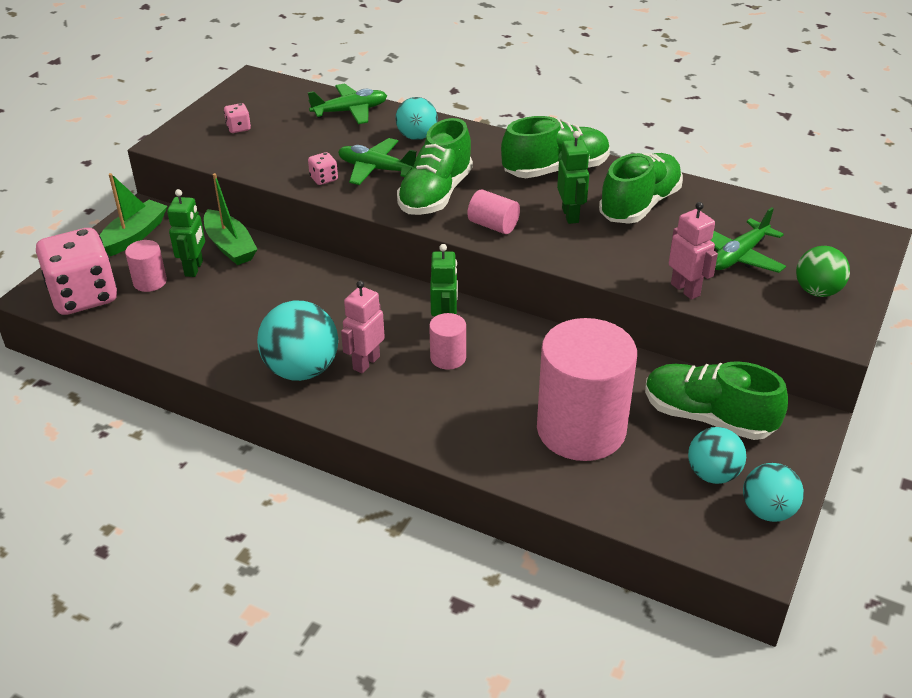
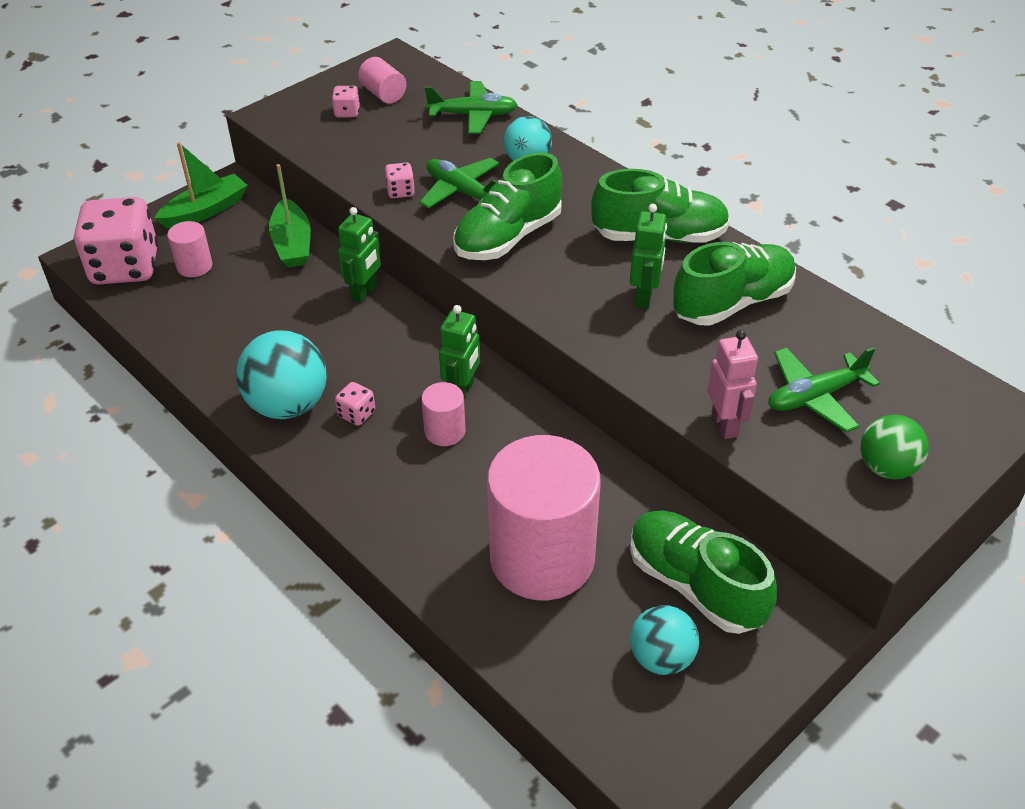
camera: 20 degrees right, 5 degrees up
(194, 268) = (244, 261): green robot -> green robot (364, 292)
(366, 363) = (356, 414): pink robot -> pink dice
(493, 225) = (550, 290): pink cylinder -> pink cylinder (383, 94)
(767, 511) = (700, 724): turquoise ball -> none

